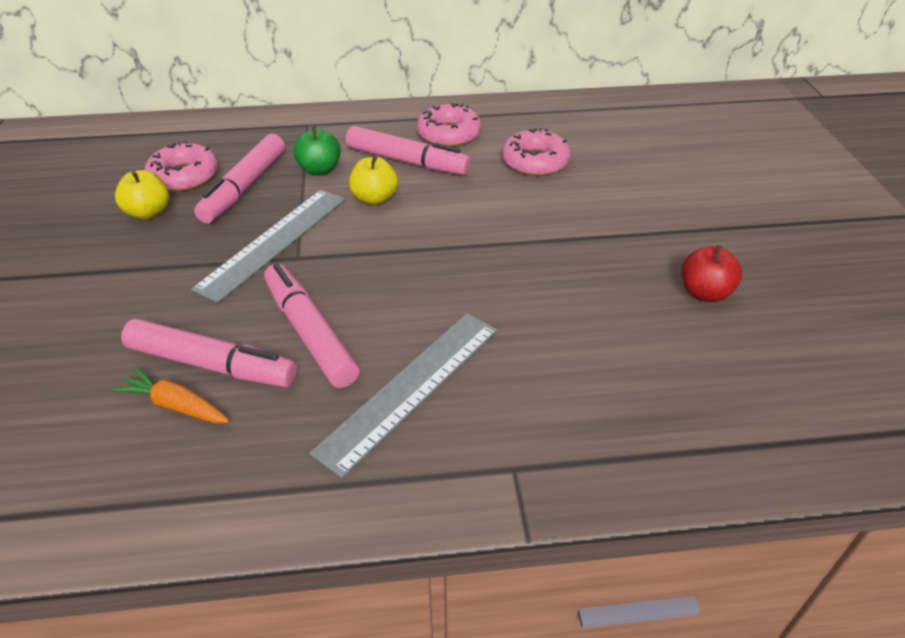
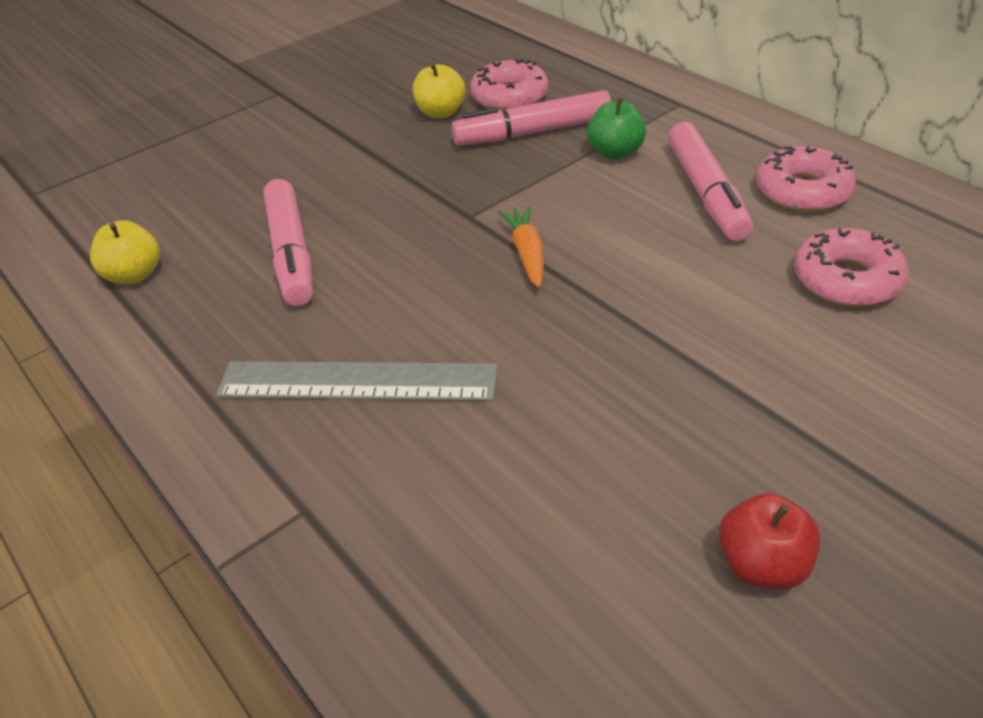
camera: 60 degrees right, 0 degrees up
(176, 405) = (233, 263): orange carrot -> orange carrot (527, 253)
(274, 242) = (475, 192): grey ruler -> none
(310, 333) = (375, 281): pink marker -> none
(375, 199) = (612, 209): yellow apple -> yellow apple (134, 275)

